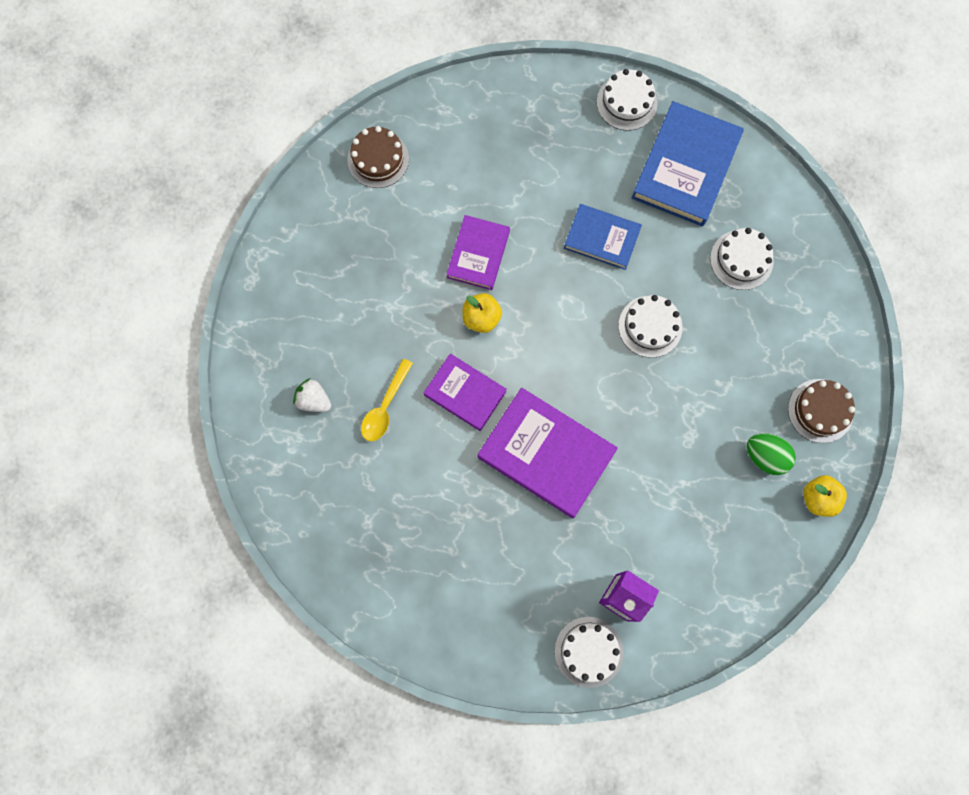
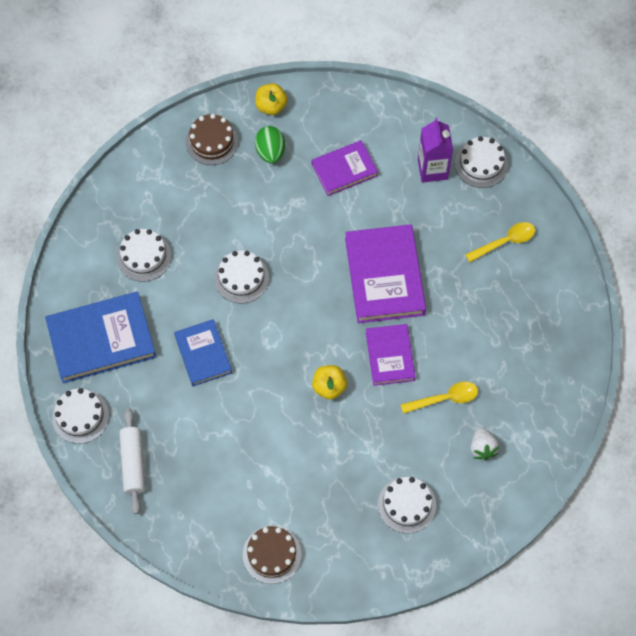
camera: 130 degrees left, 10 degrees down
(322, 296) = (407, 504): none -> white cake
(478, 254) = (285, 425): purple book -> purple book (344, 170)
(487, 598) = (505, 242): none -> yellow spoon
(549, 113) = (133, 463): none -> white rolling pin

